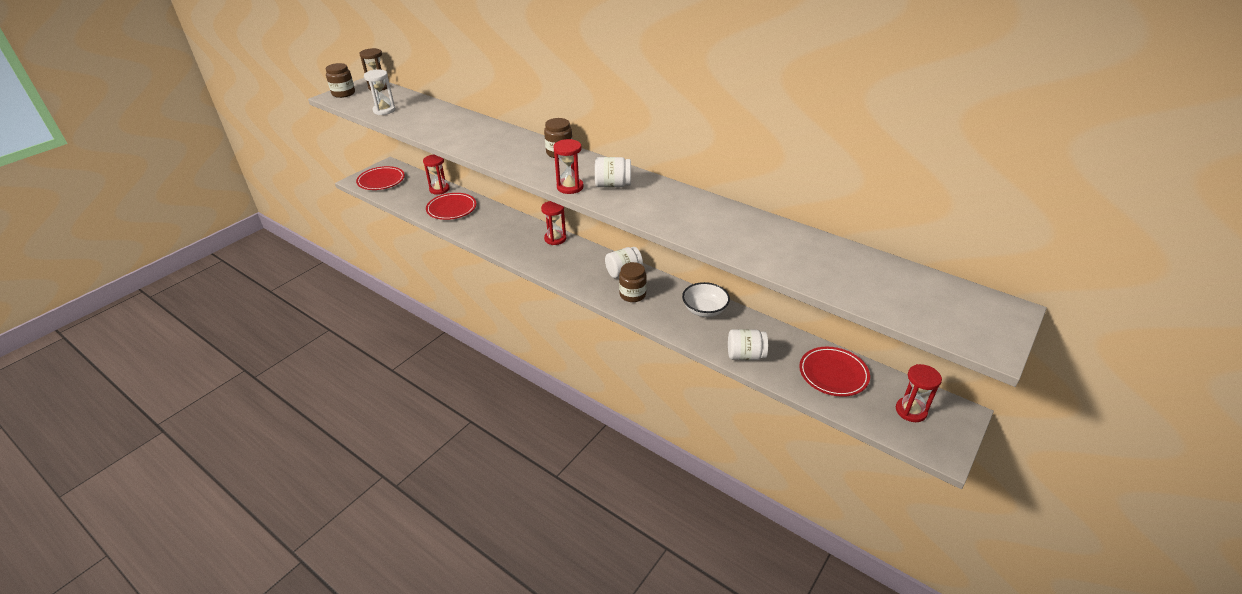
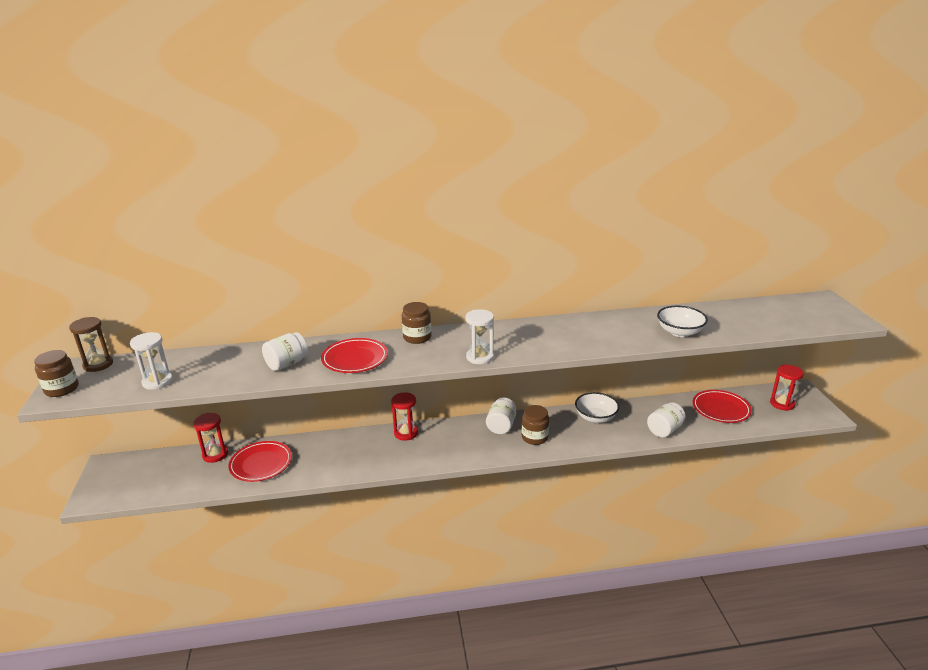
camera: 45 degrees left, 10 degrees down
(381, 181) = (125, 483): red plate -> red plate (355, 359)
(570, 187) = (480, 357): red hourglass -> white hourglass
(613, 185) = (506, 340): white jar -> white jar (287, 364)
(765, 253) = (679, 332): none -> white bowl

